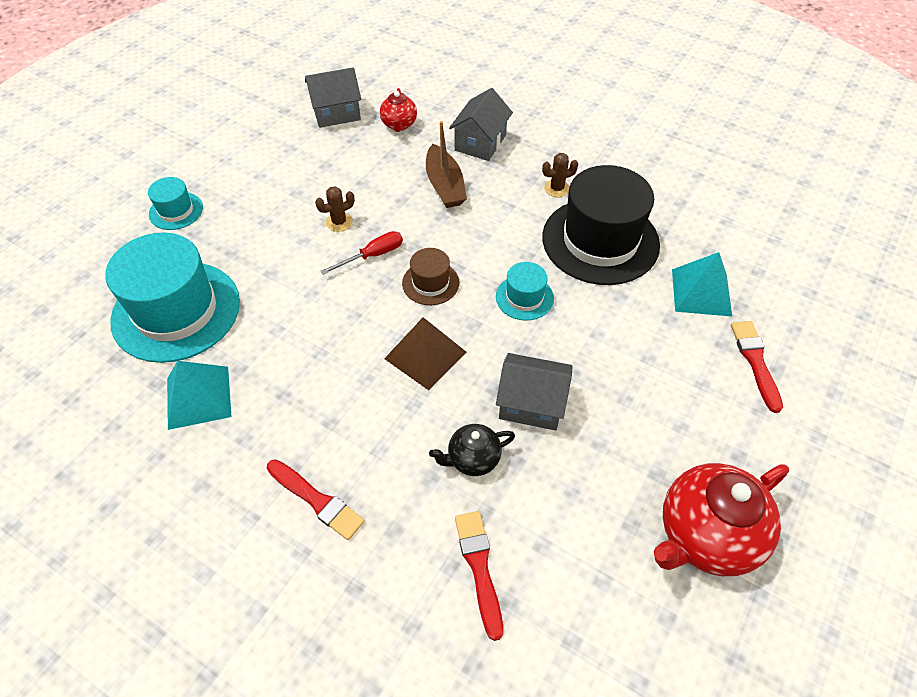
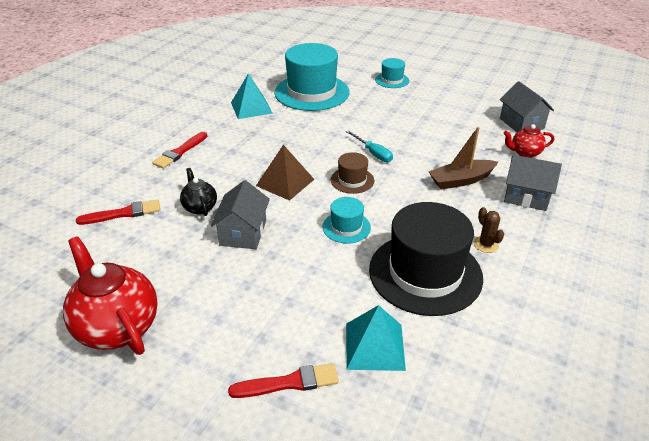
camera: 85 degrees right, 15 degrees down
(339, 222) = (402, 137): brown cactus -> none
(373, 255) = (373, 153): red screwdriver -> turquoise screwdriver

